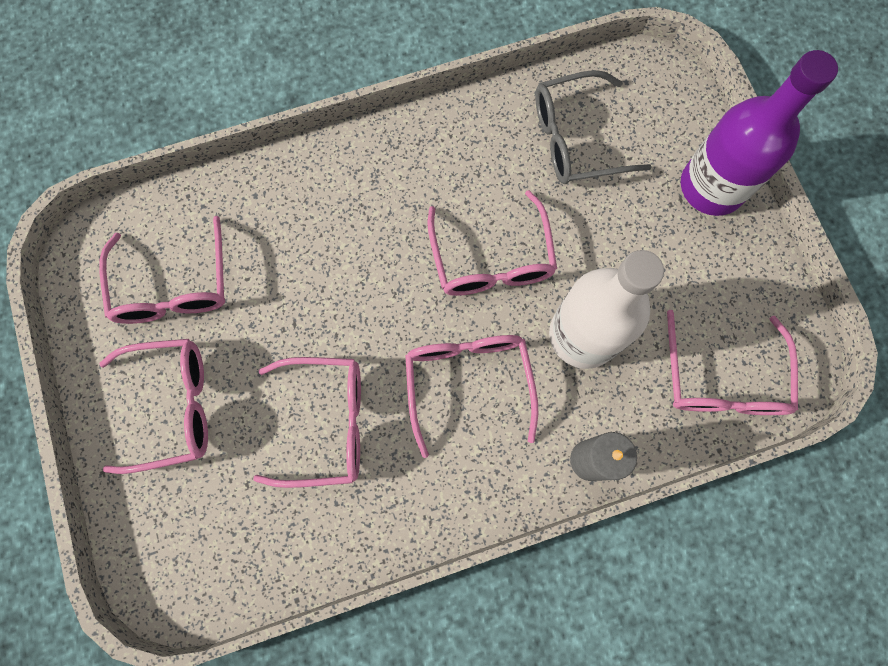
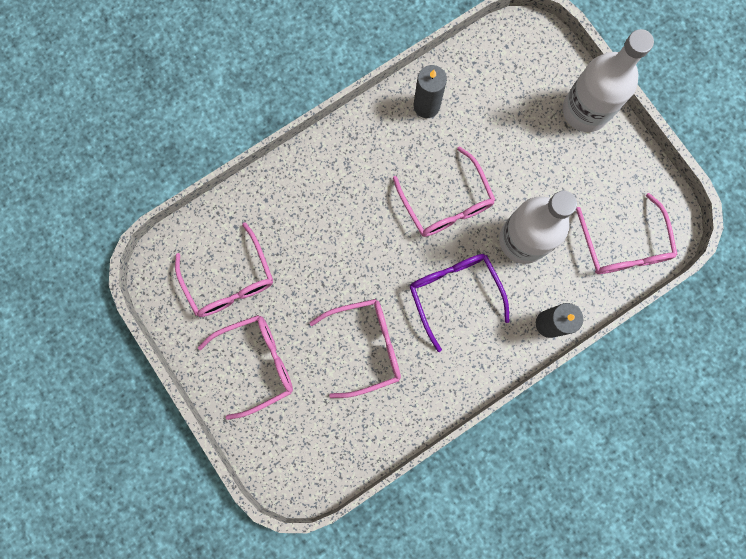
camera: 15 degrees left, 5 degrees up
(468, 382) = (454, 293): pink glasses -> purple glasses
(500, 129) = (426, 106): none -> grey candle
(576, 139) = (482, 99): grey glasses -> none
(712, 186) = (585, 110): purple bottle -> white bottle

